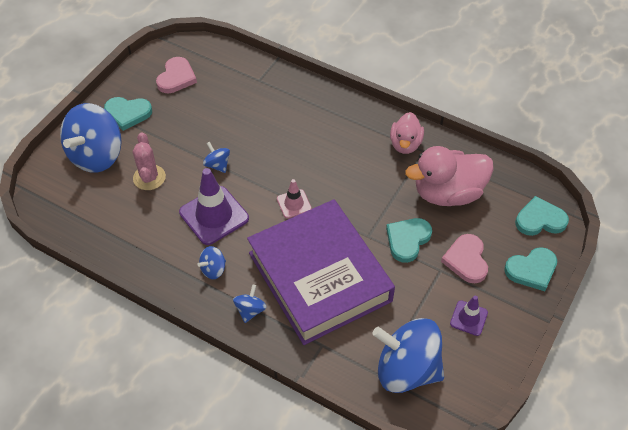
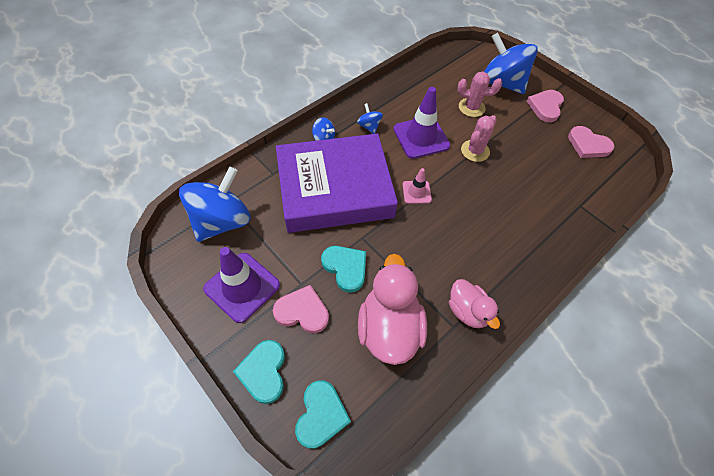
camera: 105 degrees right, 5 degrees up
(128, 113) = (545, 107): turquoise heart -> pink heart
(217, 165) = (475, 151): blue spinning top -> pink cactus
(405, 144) = (467, 311): pink duck -> pink duck turned 150 degrees counterclockwise
(468, 318) = (242, 287): purple traffic cone -> purple traffic cone, size x1.86

